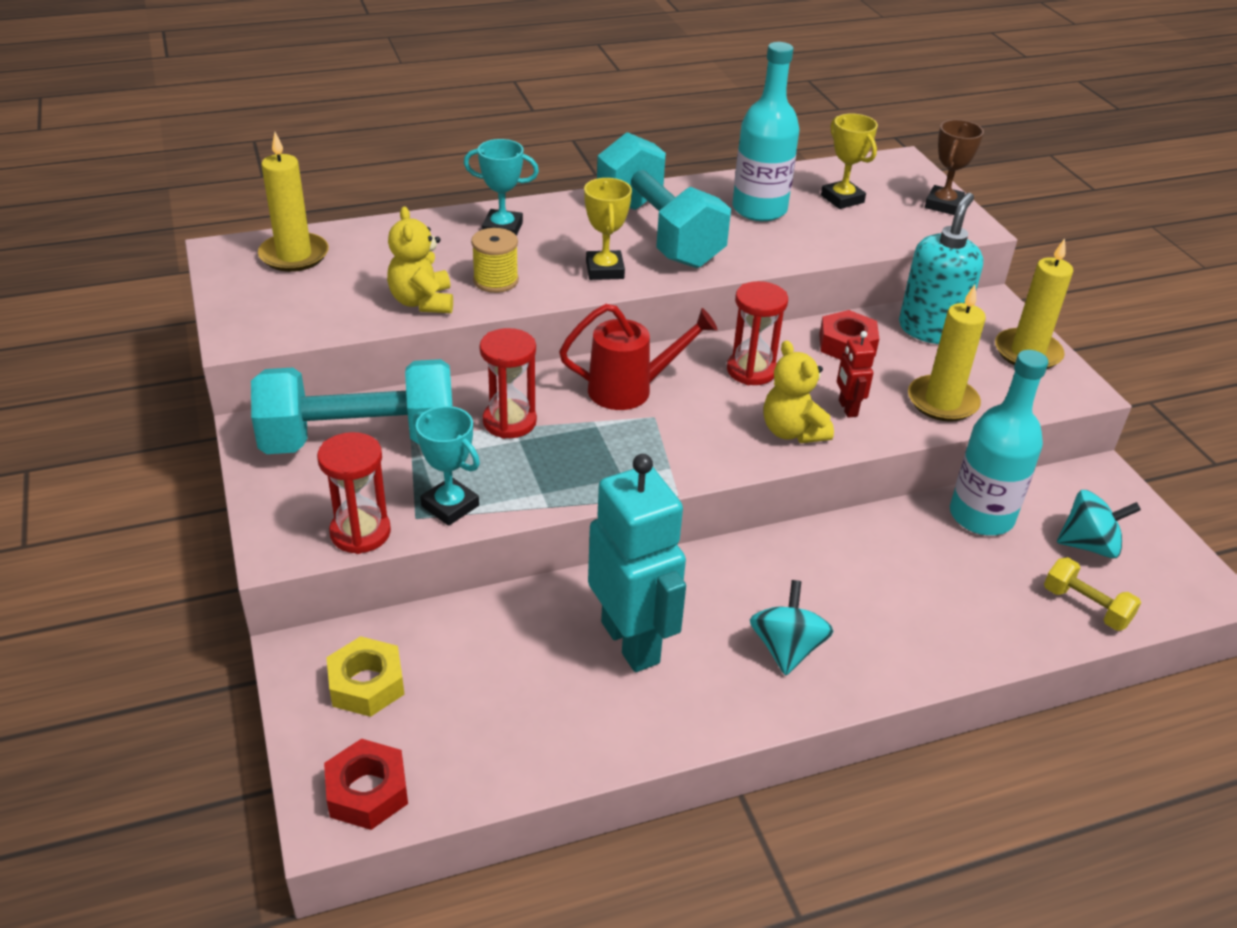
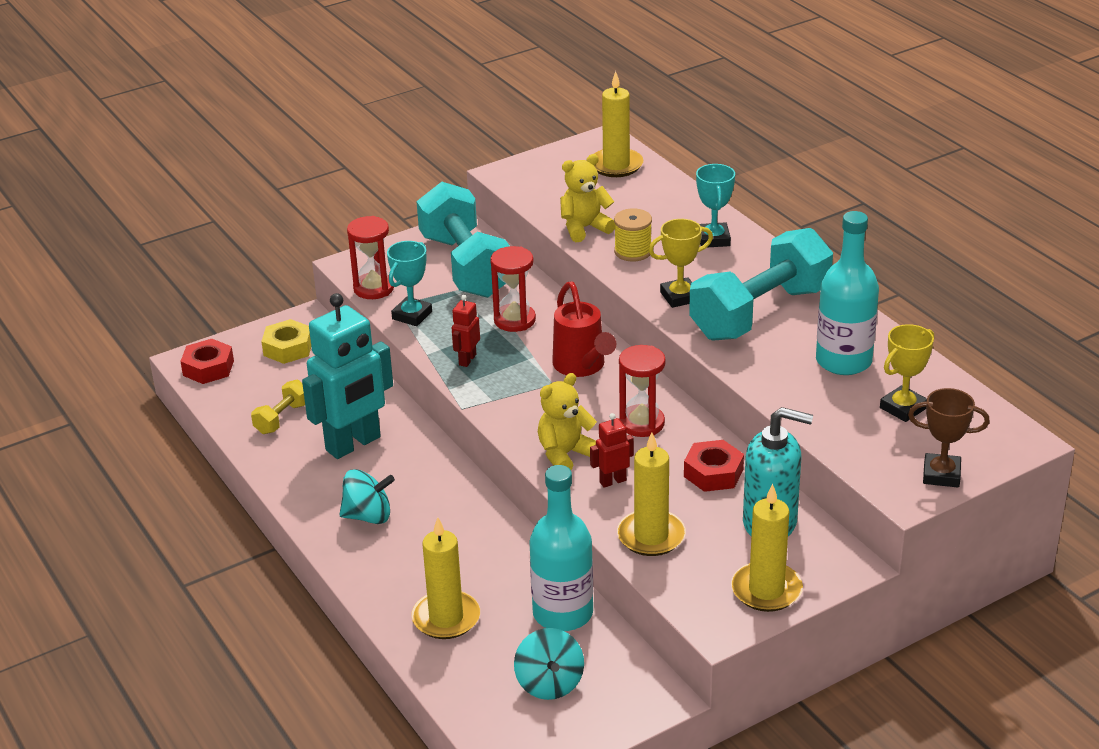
camera: 80 degrees right, 5 degrees down
(576, 474) = (467, 360): none -> red robot
(984, 607) = (446, 618): none -> yellow candle
(1085, 607) = (466, 679): yellow dumbbell -> yellow dumbbell (282, 418)

